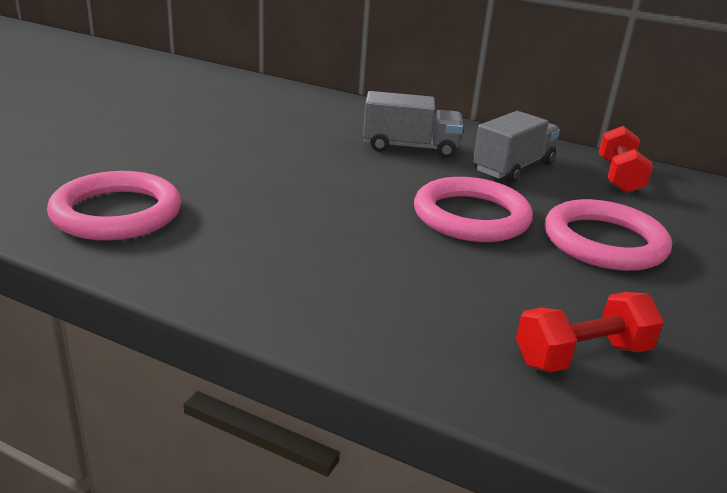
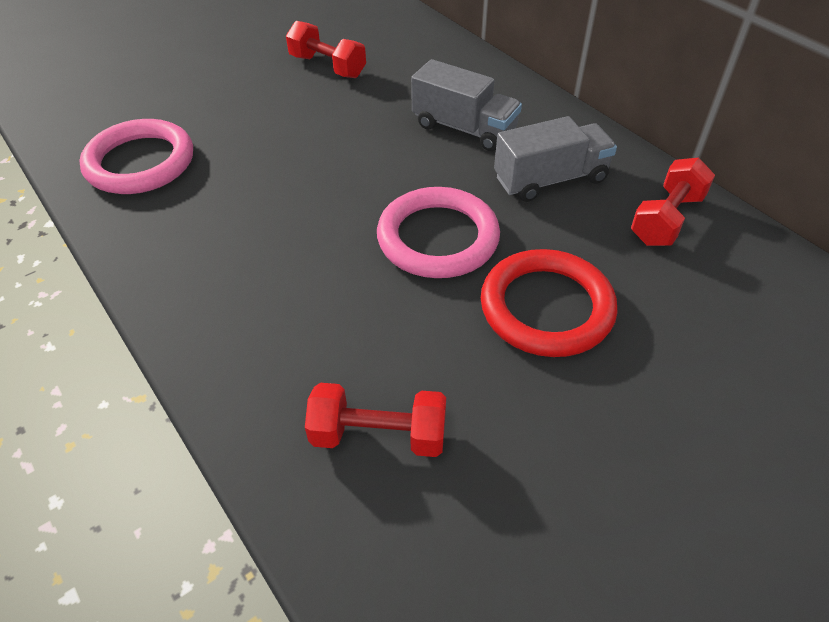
camera: 30 degrees right, 20 degrees up
(242, 123) = (327, 66): none -> red dumbbell
(604, 242) = (546, 307): pink ring -> red ring

